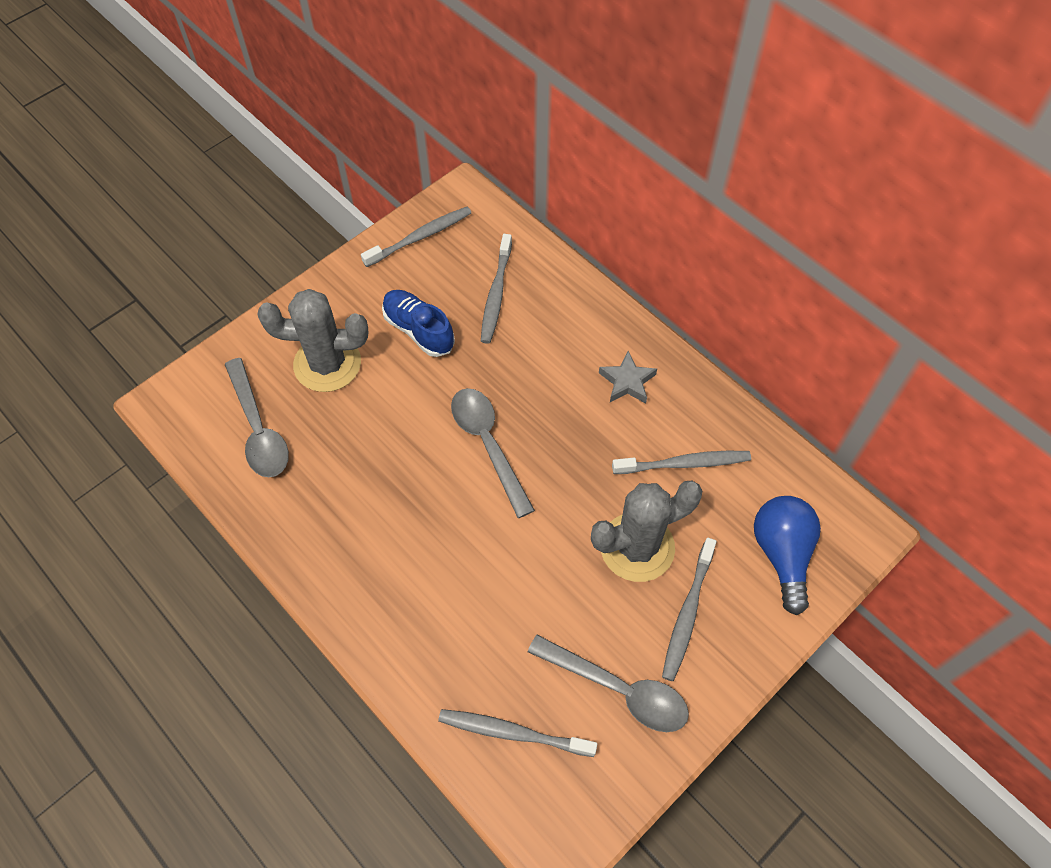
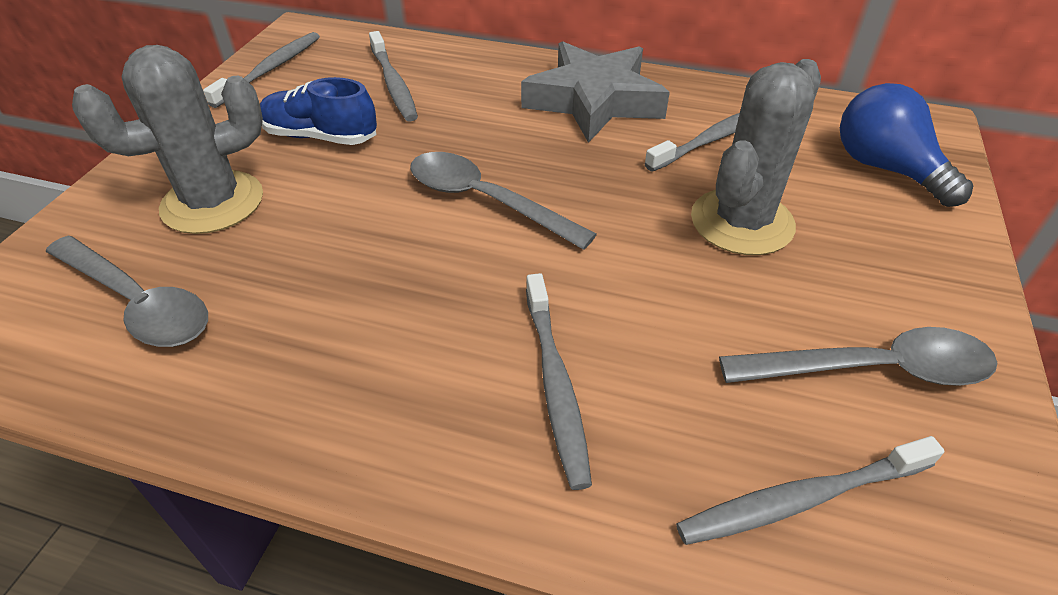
camera: 30 degrees left, 15 degrees down
(627, 381) = (594, 101): grey star -> grey star, size x2.01
(687, 614) = (859, 257): grey toothbrush -> grey toothbrush (555, 385)

